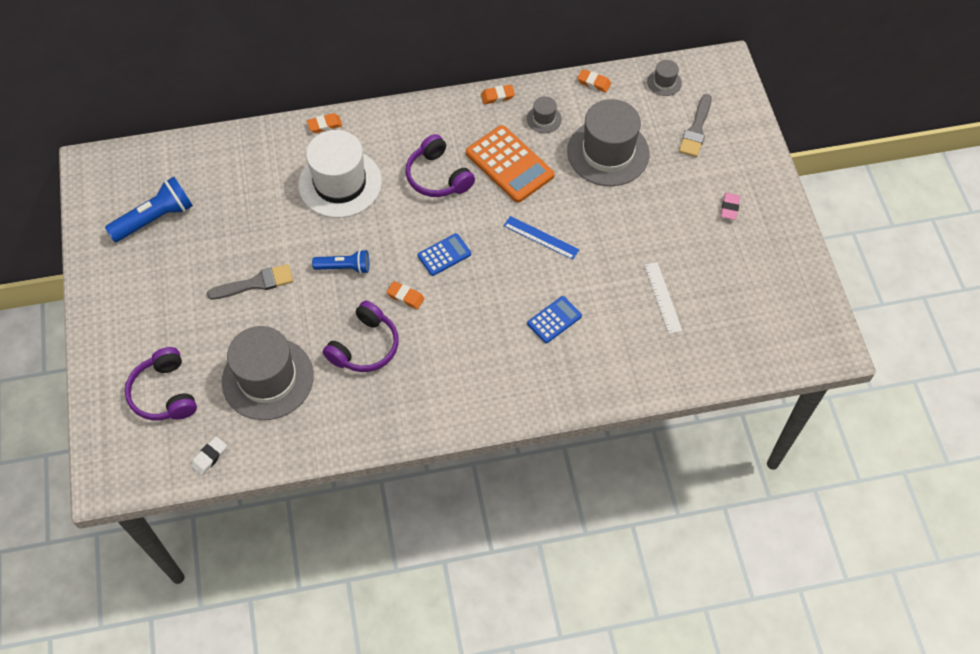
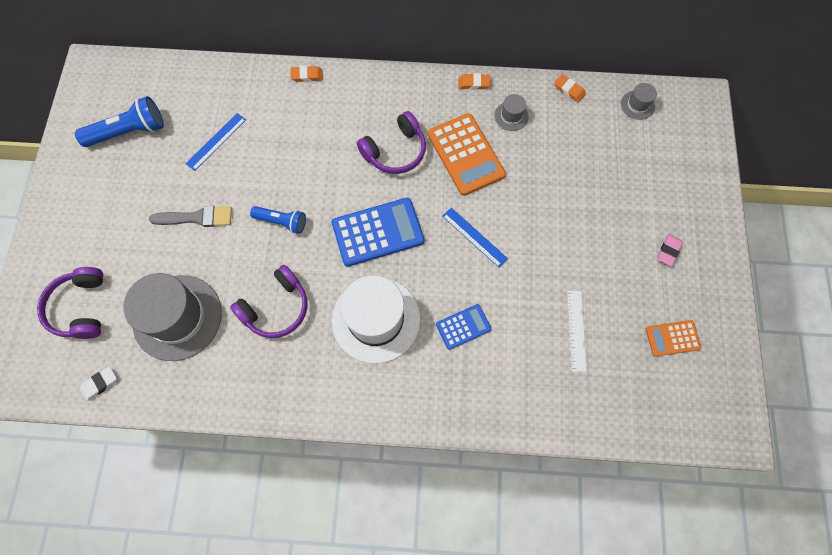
camera: 15 degrees right, 10 degrees up
(251, 207) = (216, 141): none -> blue ruler
(340, 183) = (303, 136): white hat -> white hat (376, 319)
(405, 297) = (329, 266): orange eraser -> none
(438, 176) = (395, 151): purple headphones -> purple headphones turned 105 degrees counterclockwise
(444, 255) = (378, 232): blue calculator -> blue calculator, size x1.81
(608, 152) = (563, 164): grey hat -> none
(696, 129) = (656, 161): grey brush -> none
(754, 283) = (672, 338): none -> orange calculator

